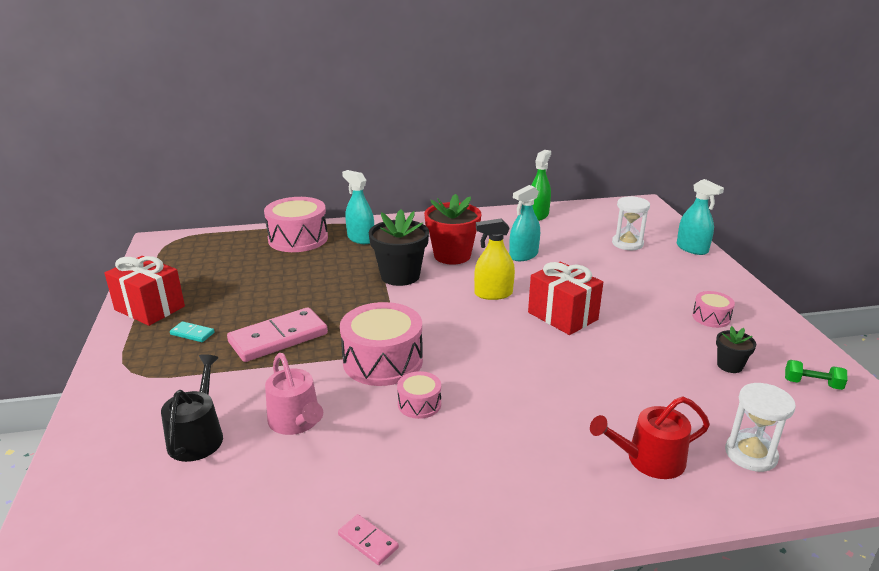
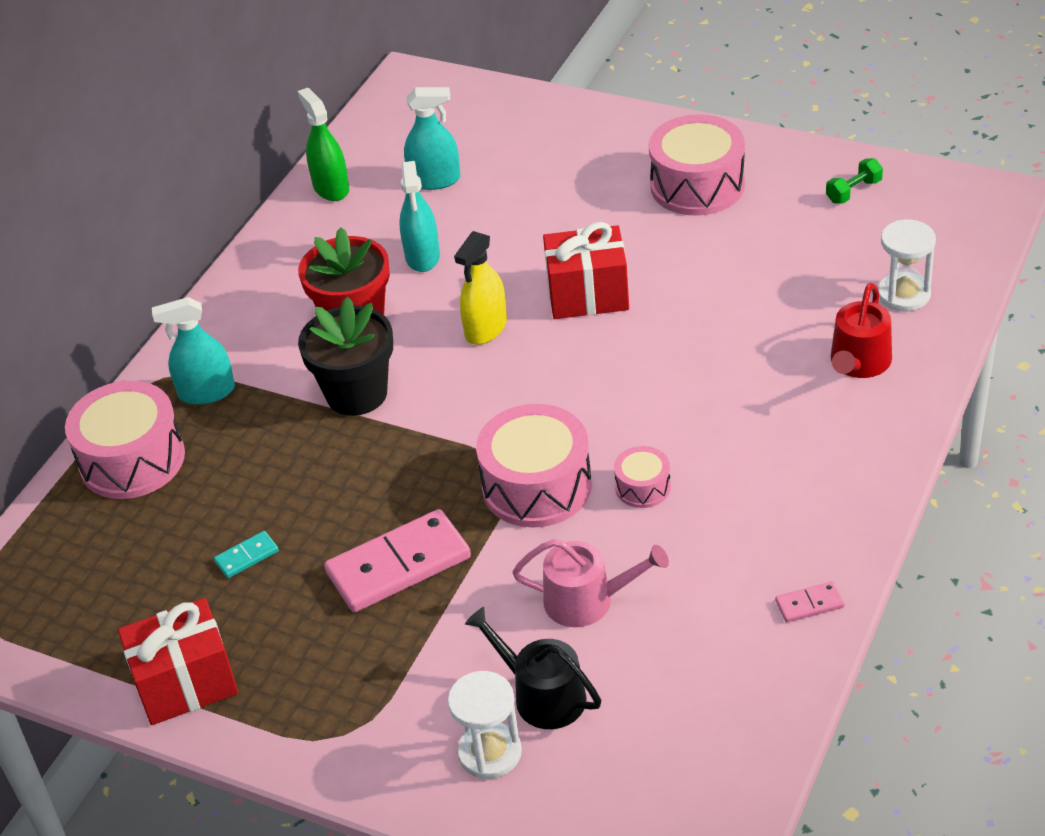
camera: 50 degrees left, 15 degrees up
(192, 333) = (305, 650): turquoise domino -> turquoise domino (246, 556)
(278, 338) = (398, 565): pink domino -> pink domino turned 60 degrees clockwise
(627, 243) = (489, 153): white hourglass -> white hourglass (489, 752)
(692, 248) = (555, 109): turquoise spray bottle -> turquoise spray bottle (435, 180)
(711, 317) = (697, 185): pink drum -> pink drum, size x2.00
(729, 365) = (782, 226): black flower pot -> none

